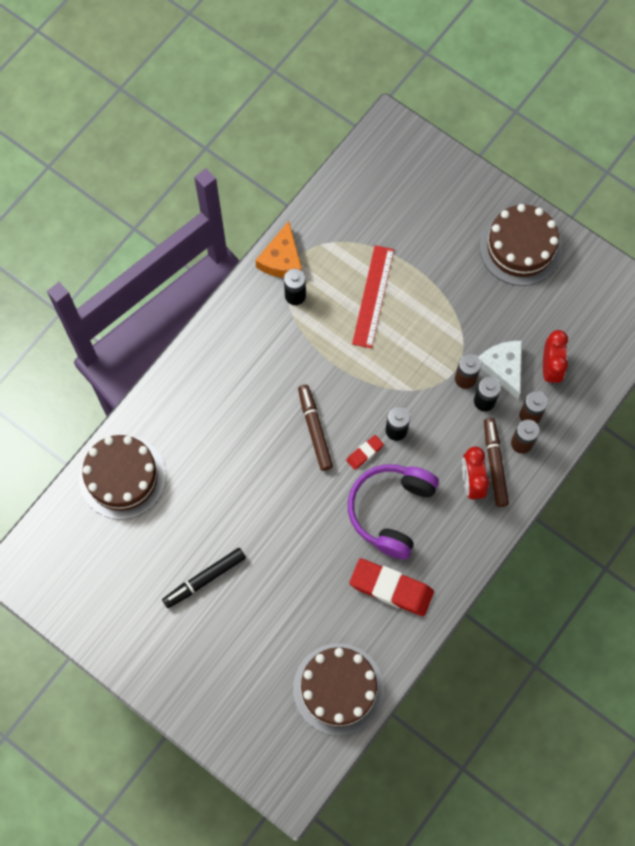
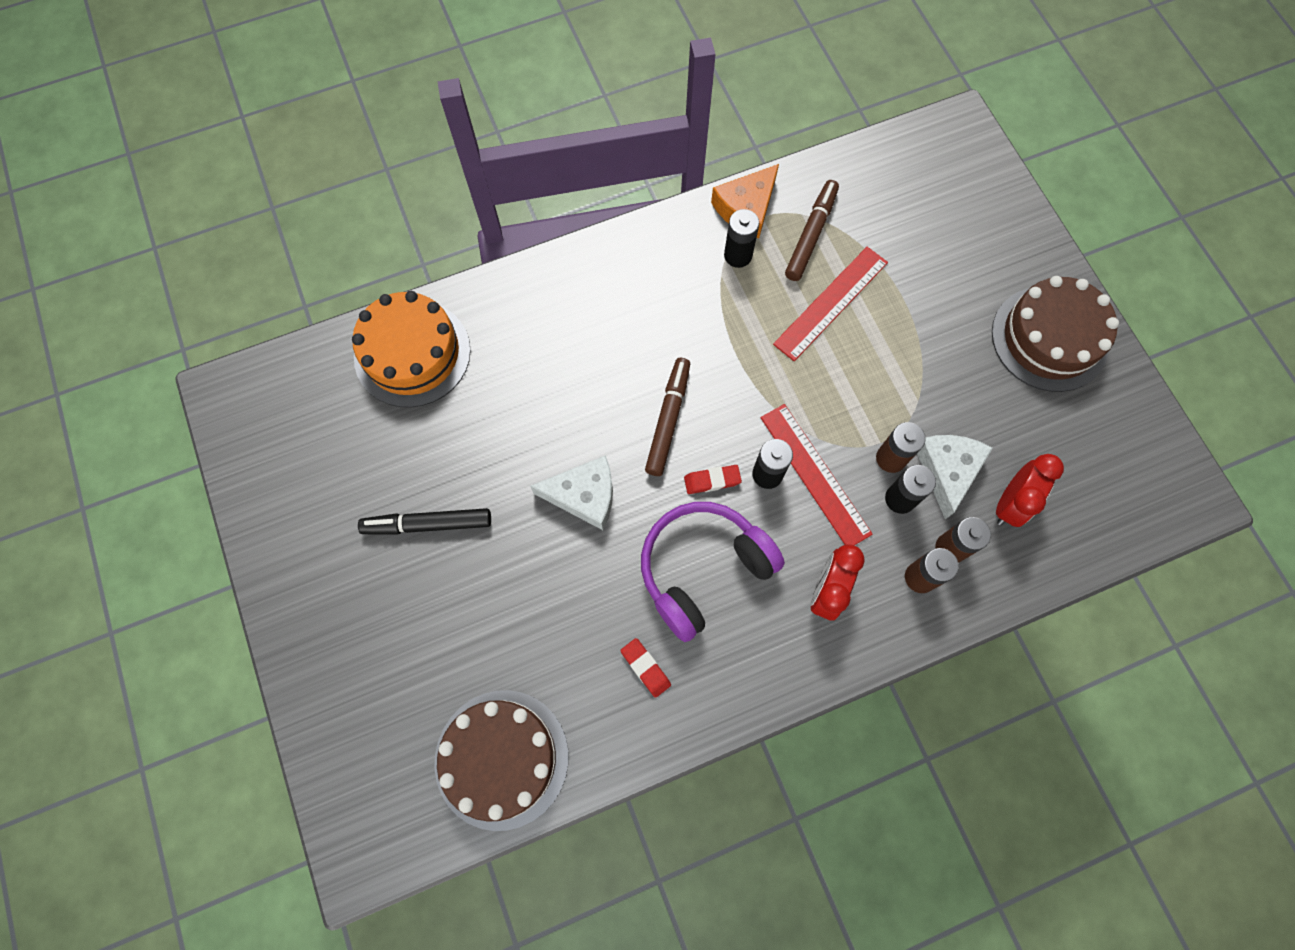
camera: 30 degrees right, 0 degrees up
(122, 477) = (412, 353): brown cake -> orange cake
(291, 506) = (584, 495): none -> white cheese
(391, 588) = (645, 668): red eraser -> red eraser, size x0.49
(425, 414) = (815, 474): none -> red ruler
(494, 464) = (869, 584): brown marker -> brown marker (810, 235)

